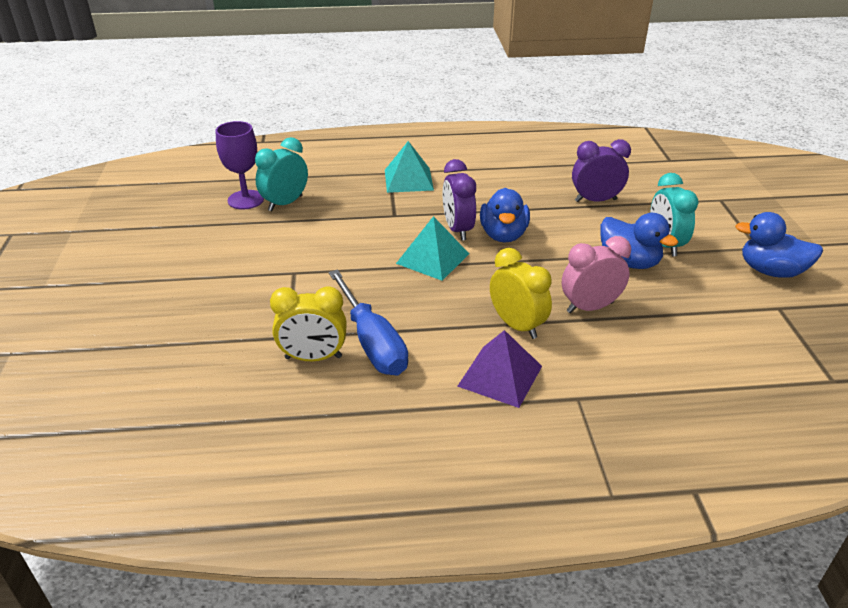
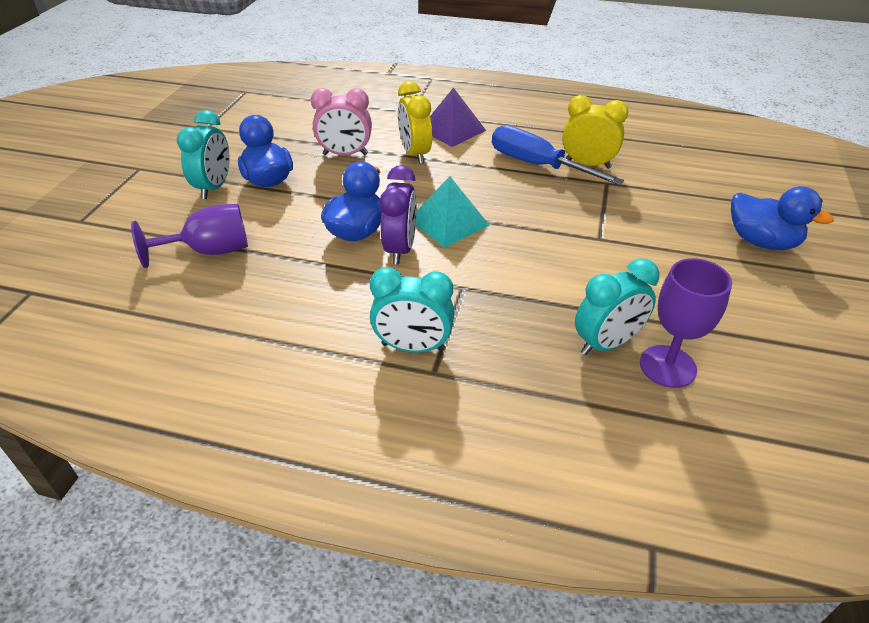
camera: 160 degrees left, 5 degrees up
(372, 342) = (537, 165): blue screwdriver -> blue screwdriver turned 45 degrees counterclockwise
(408, 180) = (413, 347): turquoise pyramid -> turquoise clock
(595, 200) = (210, 251): purple clock -> purple goblet
(771, 271) = (165, 149): blue duck -> blue duck (761, 242)

